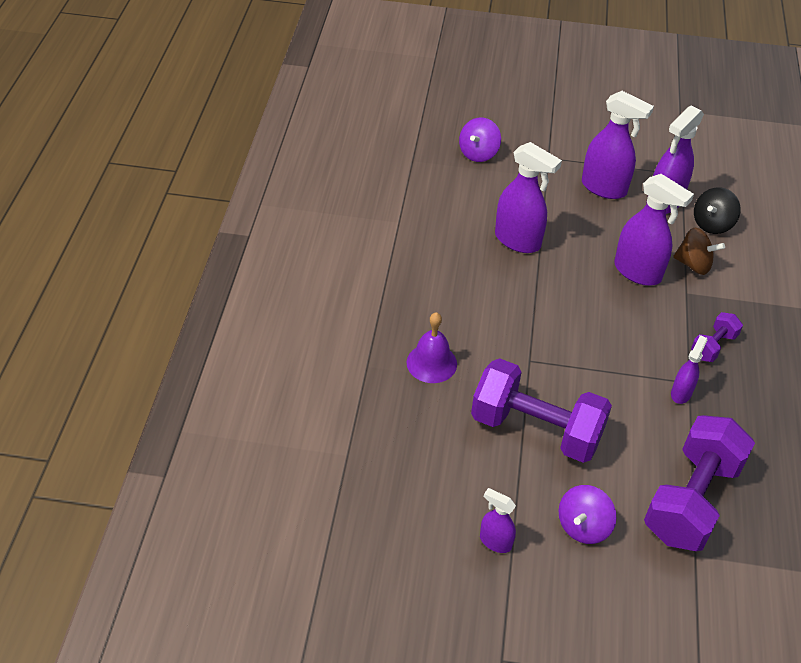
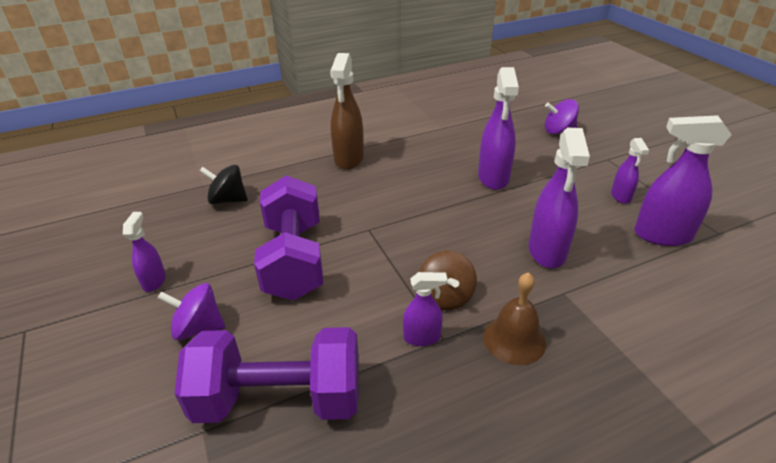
camera: 60 degrees right, 10 degrees down
(397, 318) = (349, 159): none -> brown spray bottle
(431, 363) = (320, 187): purple bell -> none
(604, 188) = (621, 196): purple spray bottle -> purple spray bottle, size x0.55
(693, 264) = (609, 284): brown spinning top -> brown spinning top (446, 297)
(712, 224) = (685, 277): black spinning top -> black spinning top (228, 200)
(713, 346) = (514, 339): purple dumbbell -> brown bell

